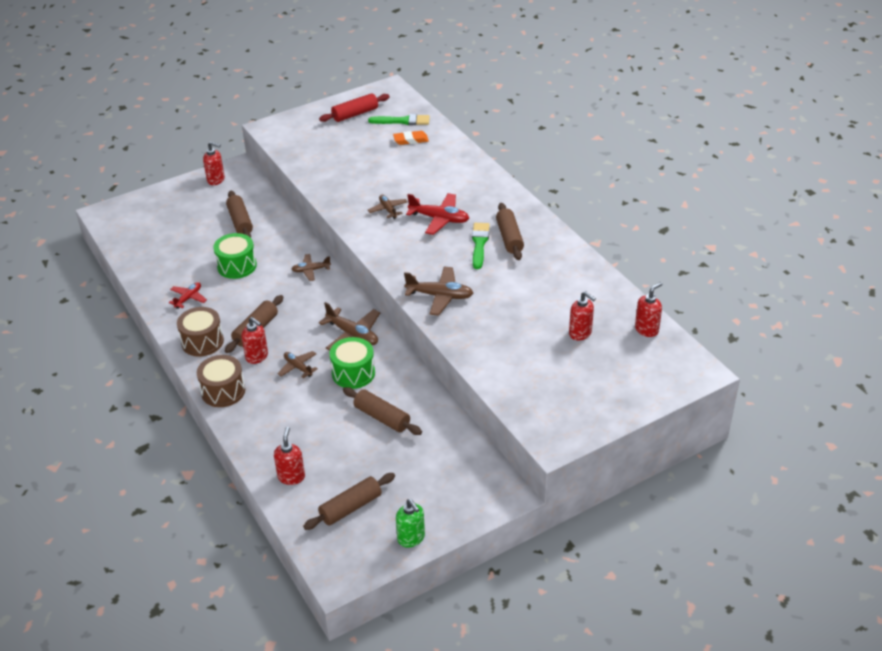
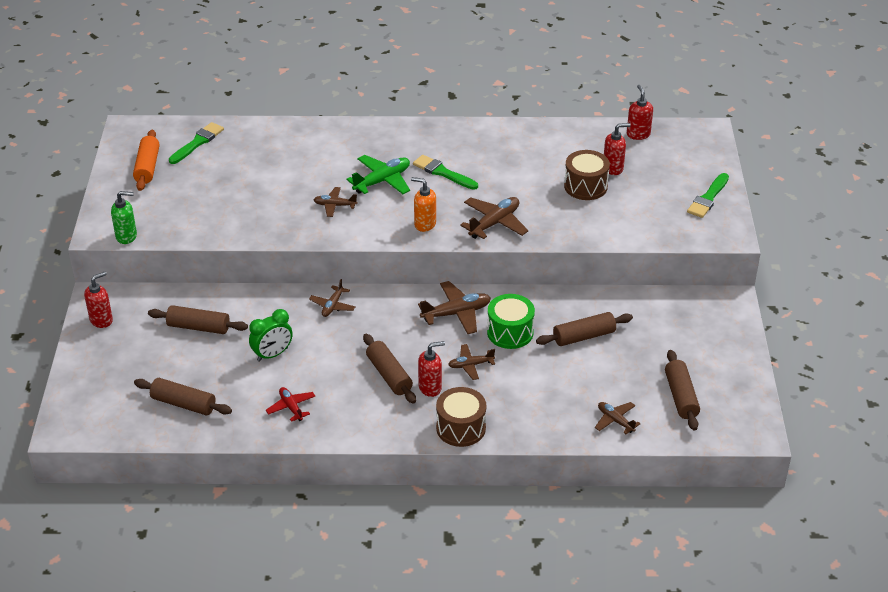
camera: 60 degrees left, 0 degrees up
(202, 342) = (372, 419): brown drum -> brown drum (585, 186)
(237, 266) = (272, 354): green drum -> green clock
(291, 477) = (615, 420): red soap dispenser -> brown plane
(355, 114) = (147, 167): red rolling pin -> orange rolling pin
(405, 261) = (424, 224): none -> orange soap dispenser
(411, 140) = (236, 150): orange eraser -> none
(411, 538) = (742, 374): green soap dispenser -> green soap dispenser (127, 236)
(439, 219) = (382, 181): red plane -> green plane
(509, 238) = (451, 153): brown rolling pin -> brown rolling pin (183, 404)
(596, 408) = (708, 198): none -> green brush

